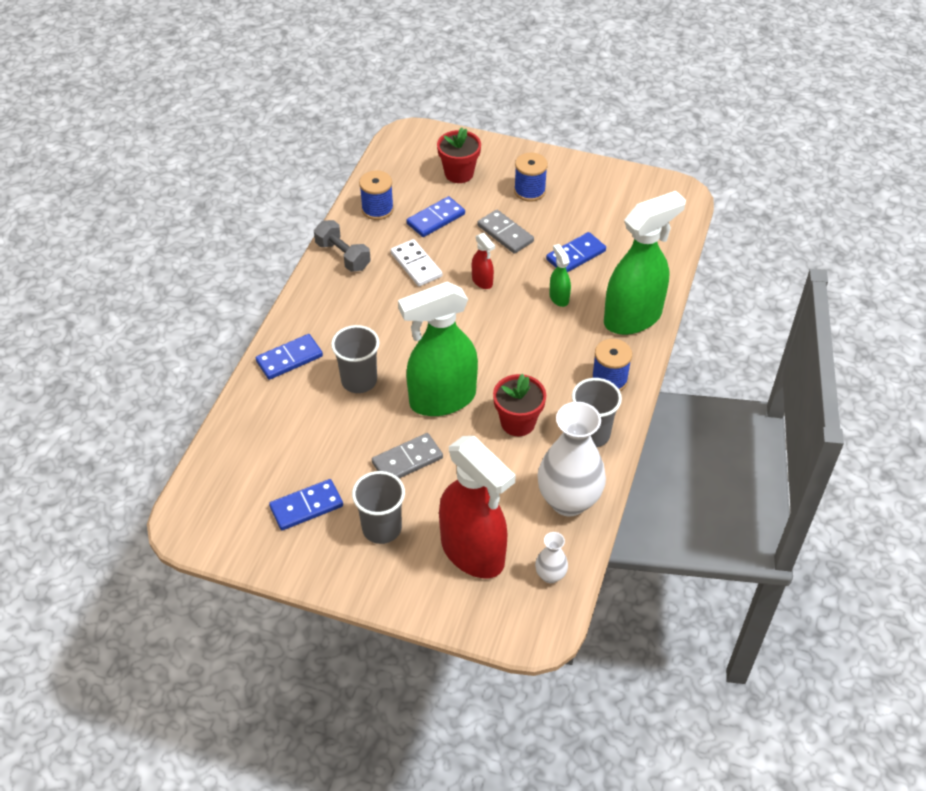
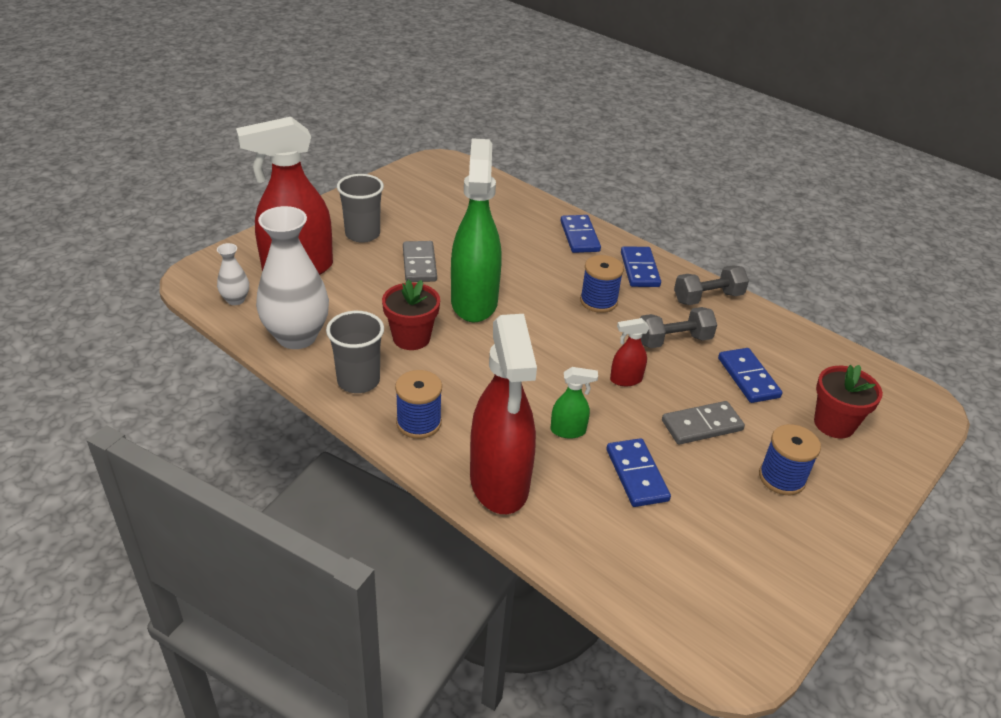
camera: 110 degrees right, 10 degrees down
(306, 506) = (414, 208): blue domino -> blue domino (640, 269)
(359, 381) = (529, 264): grey cup -> none
(377, 209) = (779, 340): blue spool -> blue spool (598, 301)
(416, 265) = (673, 340): white domino -> grey dumbbell
(633, 318) = (499, 483): green spray bottle -> red spray bottle

